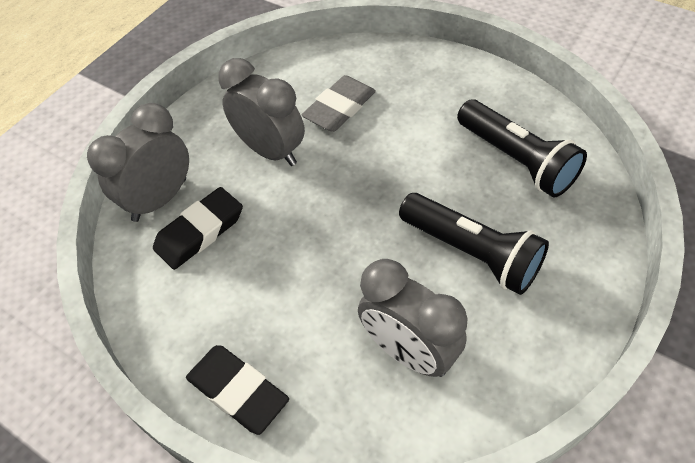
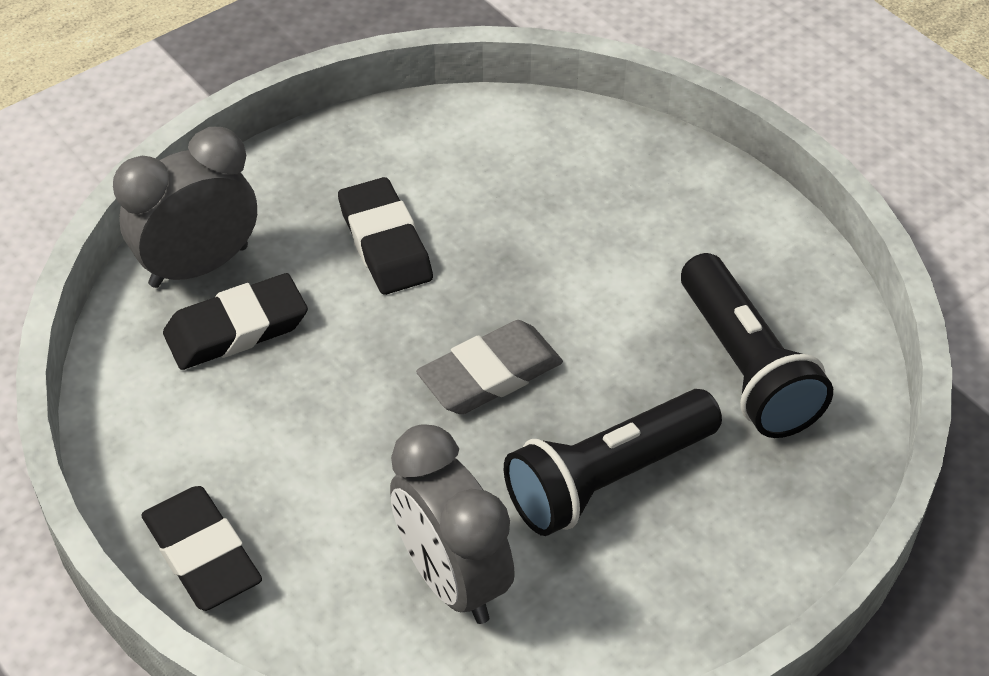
camera: 15 degrees right, 5 degrees down
(270, 151) = (385, 243): grey clock -> black eraser
(339, 108) = (516, 208): grey eraser -> grey eraser (490, 374)
(471, 253) = (607, 478): black flashlight -> black flashlight turned 90 degrees clockwise

